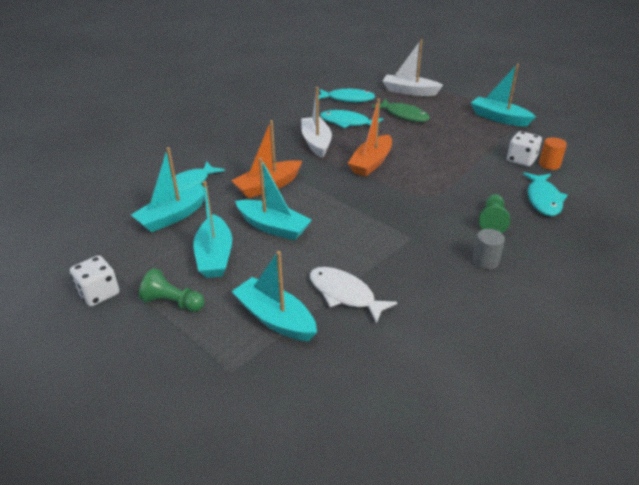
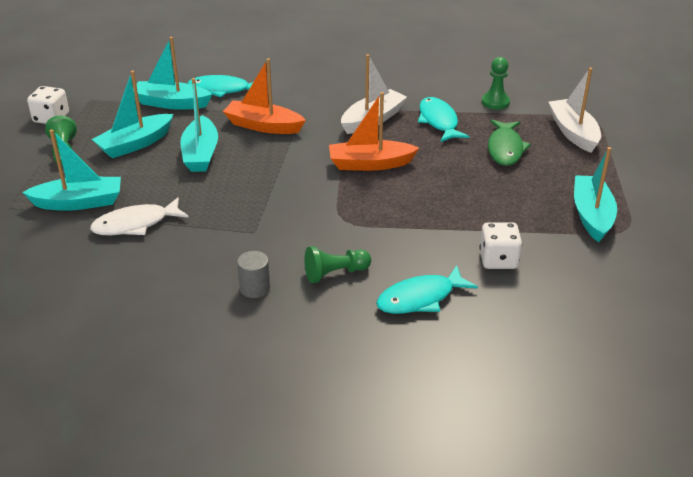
camera: 55 degrees right, 0 degrees up
(275, 318) = (79, 202): turquoise boat -> turquoise boat turned 75 degrees clockwise
(345, 294) = (135, 224): white fish -> white fish turned 120 degrees counterclockwise
(348, 99) = (495, 102): turquoise fish -> green pawn
(549, 164) = (513, 284): orange cylinder -> none

